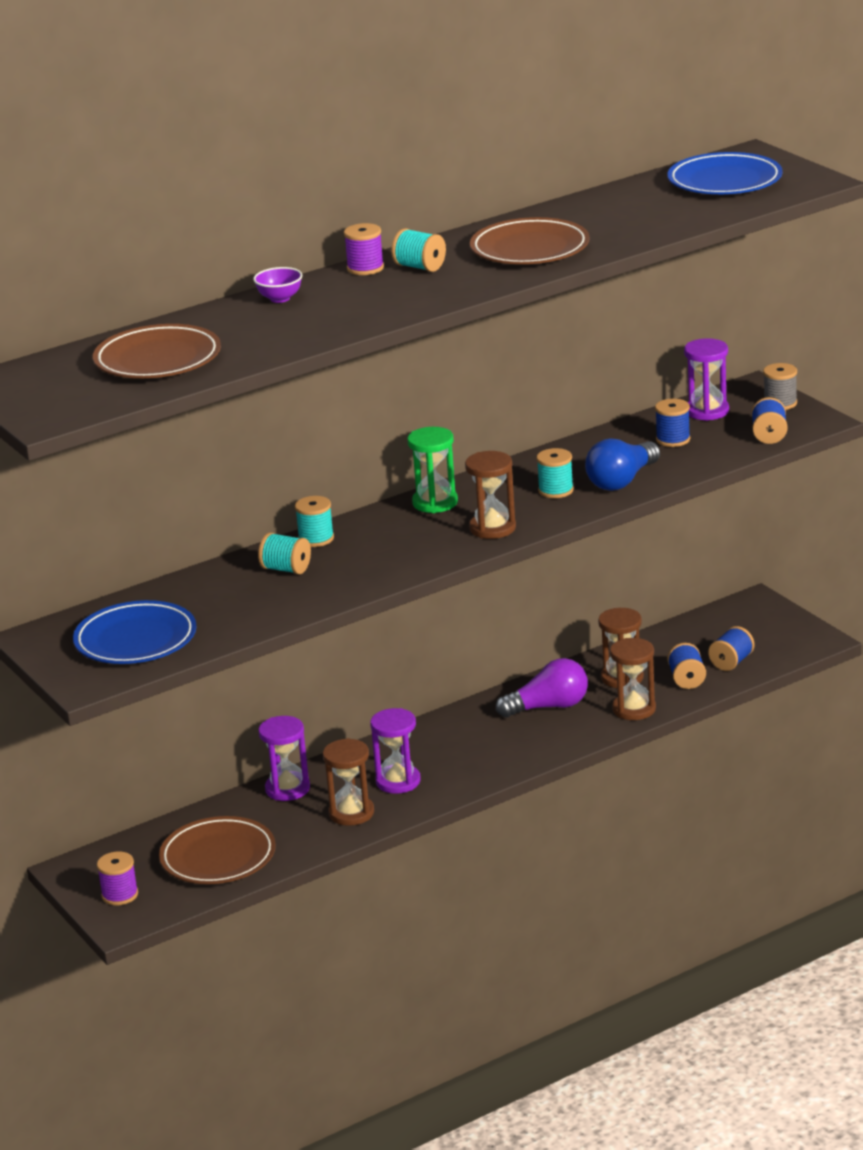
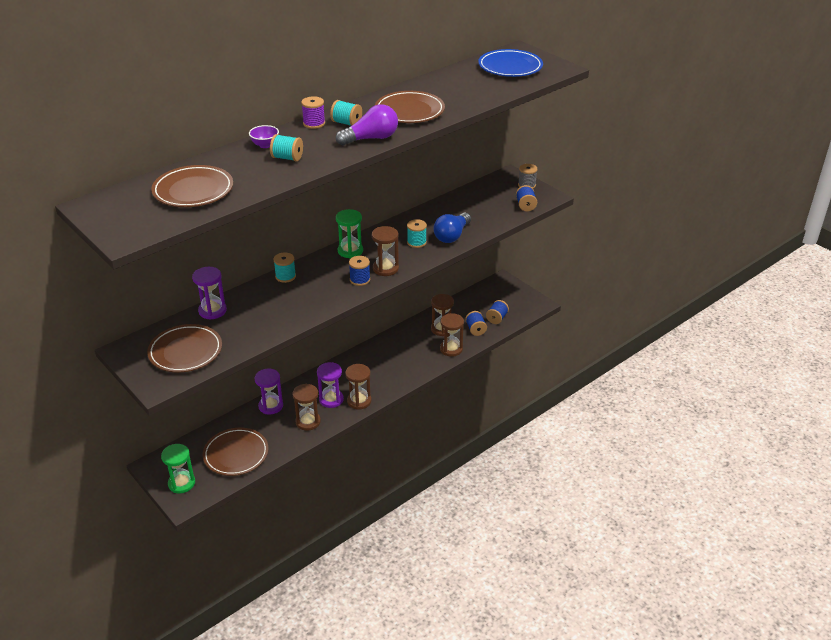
camera: 10 degrees left, 10 degrees up
(120, 895) = (181, 483): purple spool -> green hourglass
(135, 640) = (185, 352): blue plate -> brown plate
(286, 569) = (270, 298): turquoise spool -> turquoise spool (287, 158)
(448, 785) = (359, 401): none -> brown hourglass
(548, 707) = (406, 348): purple light bulb -> purple light bulb (371, 138)
(673, 439) = (474, 208): blue spool -> blue spool (360, 280)
(707, 411) = (489, 190): purple hourglass -> purple hourglass (212, 311)

